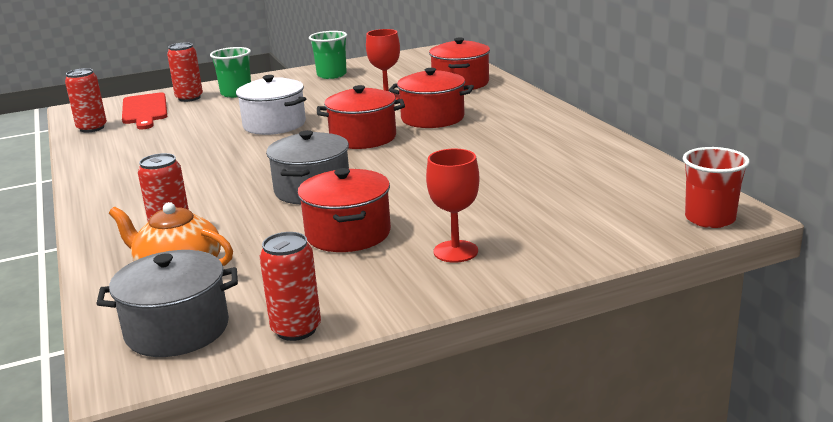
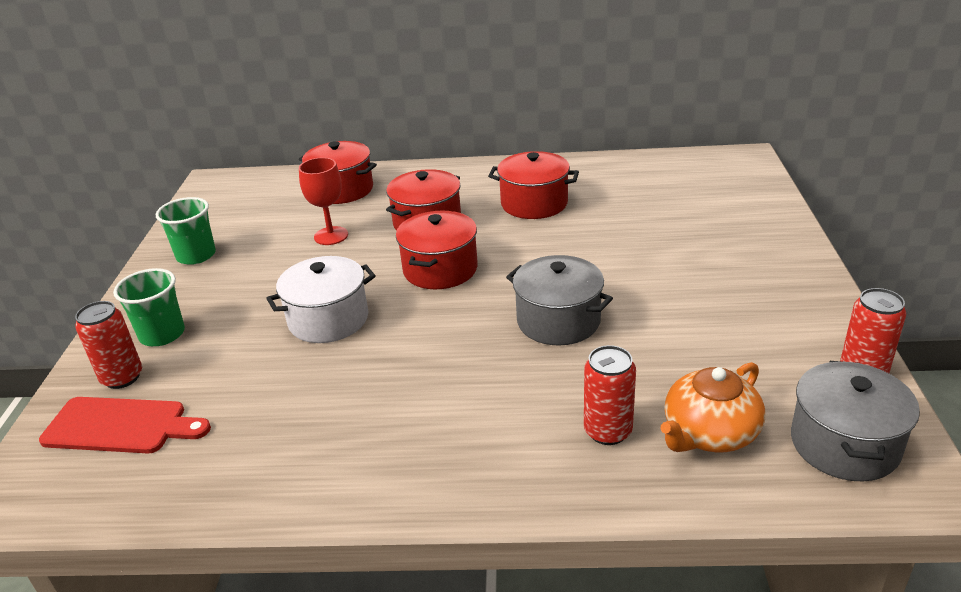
camera: 65 degrees left, 10 degrees up
(92, 128) = (133, 489): red can -> none
(348, 234) = (681, 316): red pot -> red pot (534, 203)
(455, 251) = (749, 270): red goblet -> none
(710, 219) = (747, 166): red cup -> none

